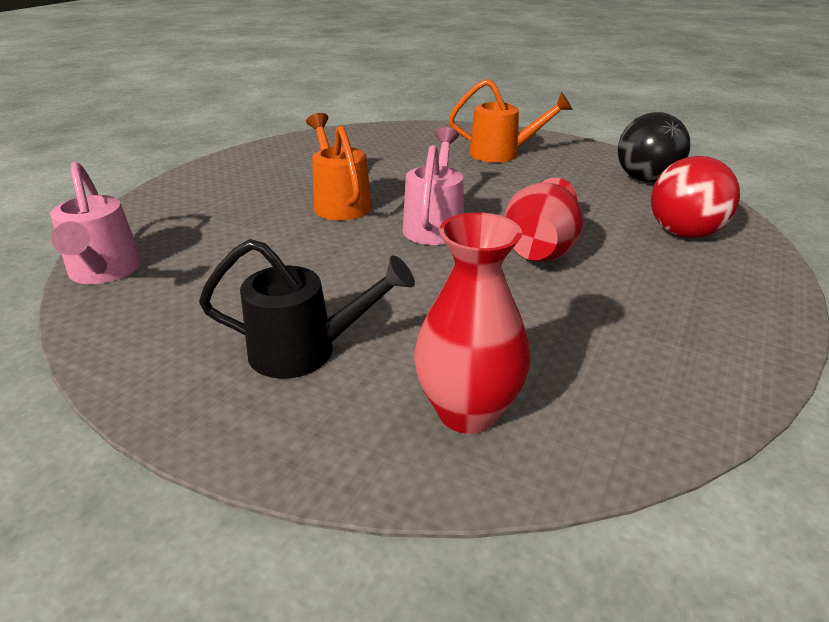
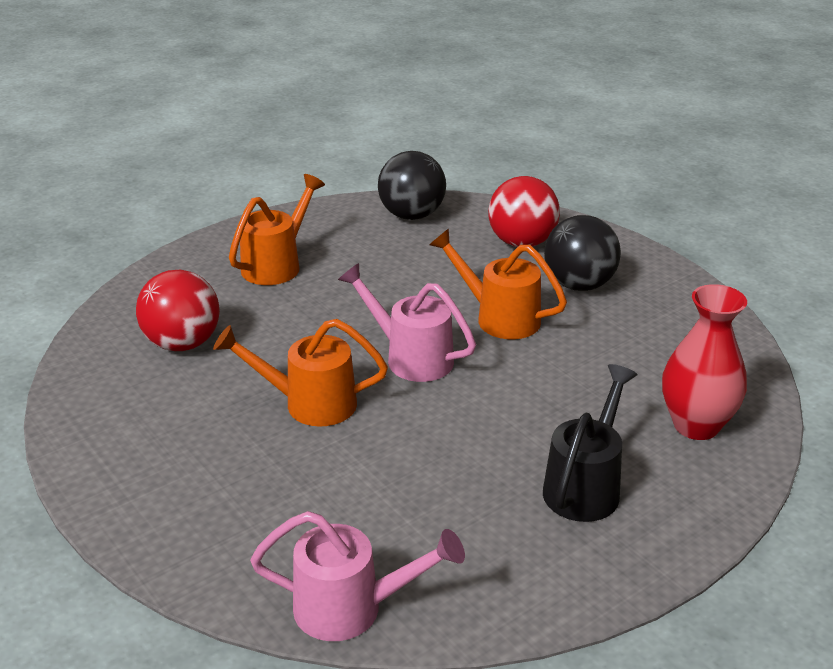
camera: 65 degrees left, 0 degrees up
(375, 152) = (182, 344): none -> red ball
(540, 249) = (499, 318): red vase -> orange watering can
(654, 278) = (579, 285): none -> black ball

